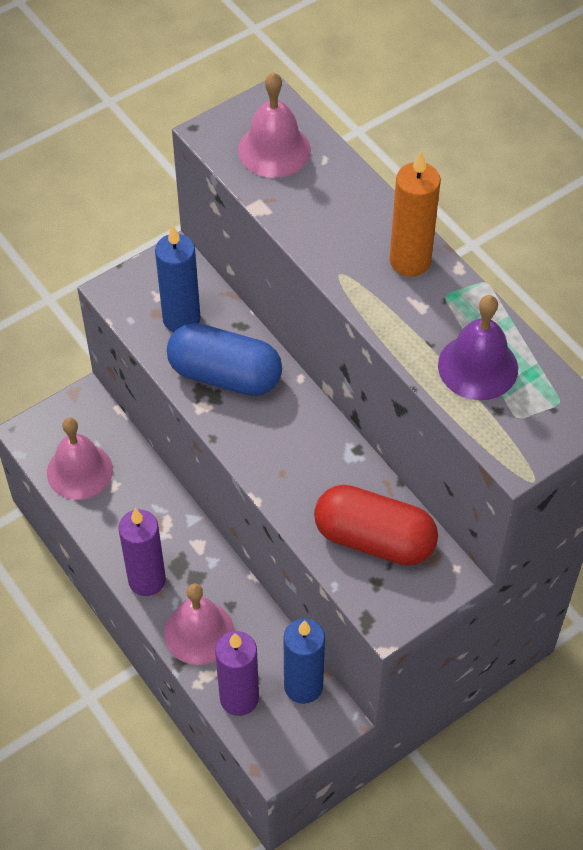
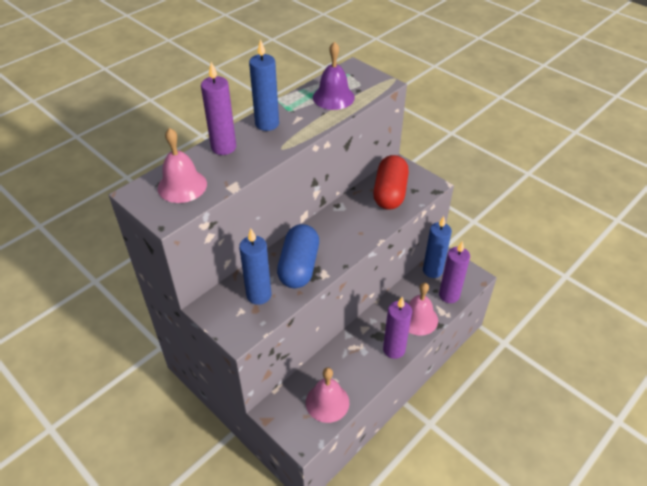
camera: 100 degrees left, 10 degrees down
(356, 201) = (223, 147): none -> purple candle
(410, 261) = (267, 124): orange candle -> blue candle

